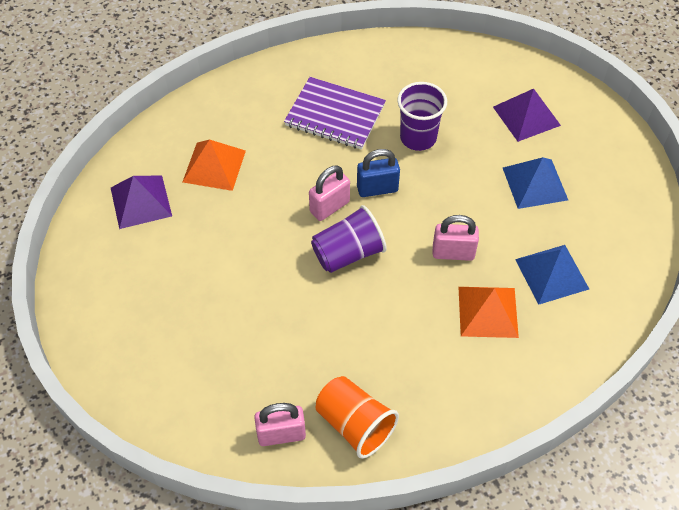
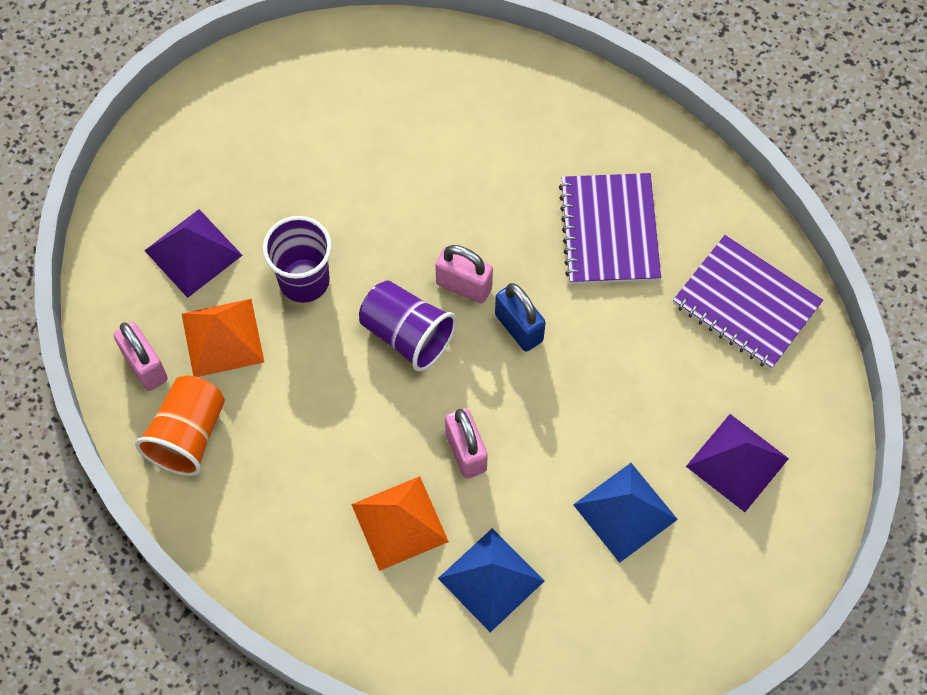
camera: 65 degrees right, 10 degrees up
(141, 201) = (370, 85): purple pyramid -> purple pyramid (193, 253)
(214, 166) = (459, 135): orange pyramid -> orange pyramid (222, 337)
(418, 138) = (625, 342): purple cup -> purple cup (304, 280)
(423, 70) = (746, 304): none -> purple notebook

